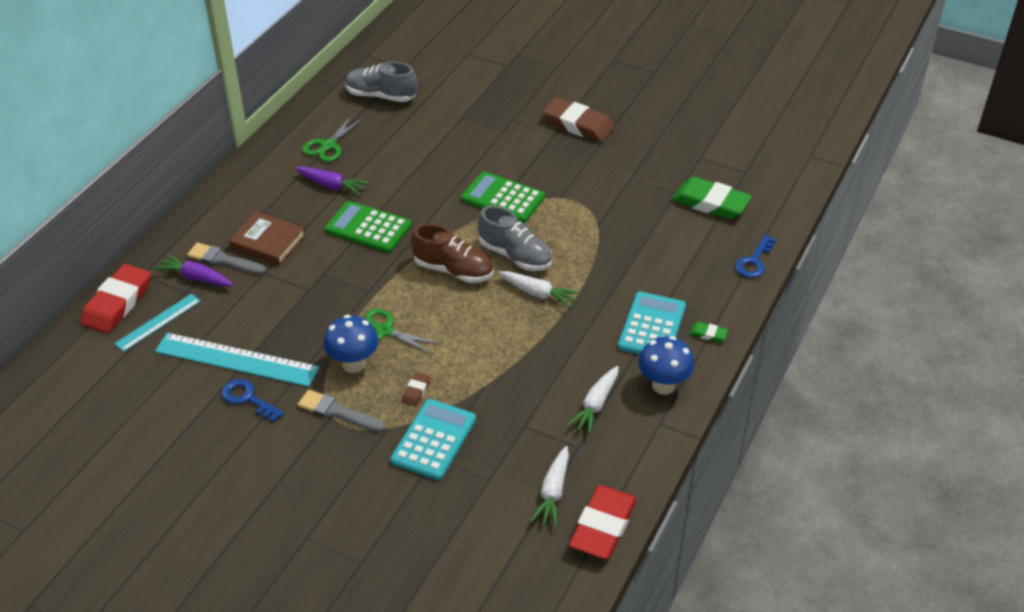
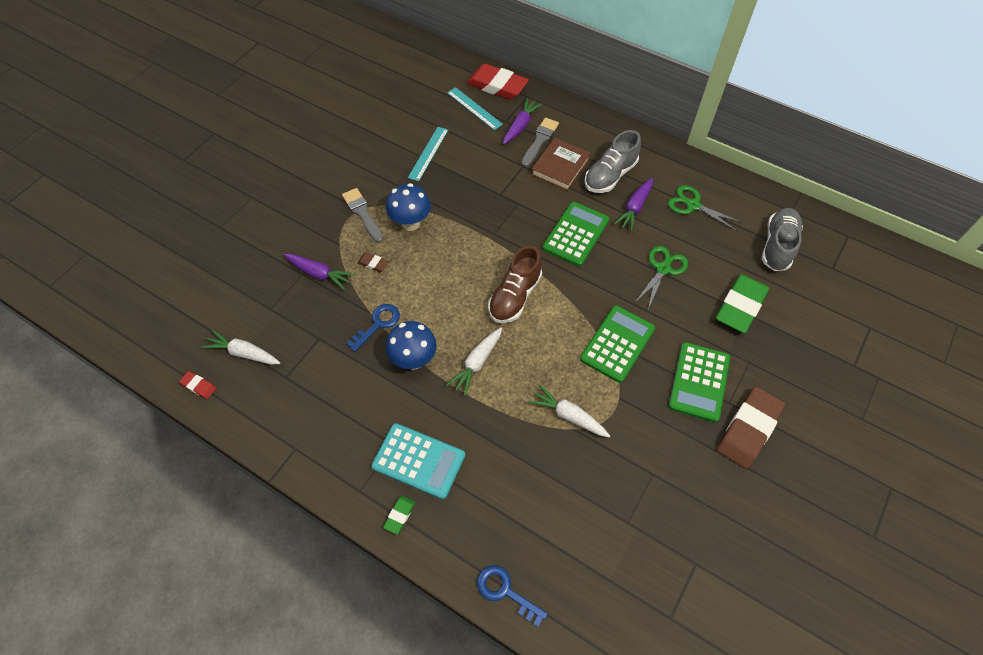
camera: 95 degrees right, 15 degrees up
(237, 359) = (428, 153): turquoise ruler -> turquoise ruler, size x0.59
(248, 399) = (387, 161): blue key -> blue key (378, 324)
(337, 412) = (362, 213): grey brush -> grey brush turned 60 degrees counterclockwise
(384, 331) = (445, 244): green scissors -> green scissors (663, 269)
(434, 440) = (319, 274): turquoise calculator -> purple carrot
(515, 255) = (531, 348): grey shoe -> grey shoe (610, 175)
(536, 149) = (699, 382): none -> green calculator
(595, 405) = (329, 396): white carrot -> white carrot (568, 415)
(603, 526) = (199, 386): red eraser -> red eraser, size x0.44
(663, 385) = (339, 459): blue mushroom -> blue mushroom (414, 360)
(710, 203) = (609, 560): green eraser -> green eraser (740, 306)

